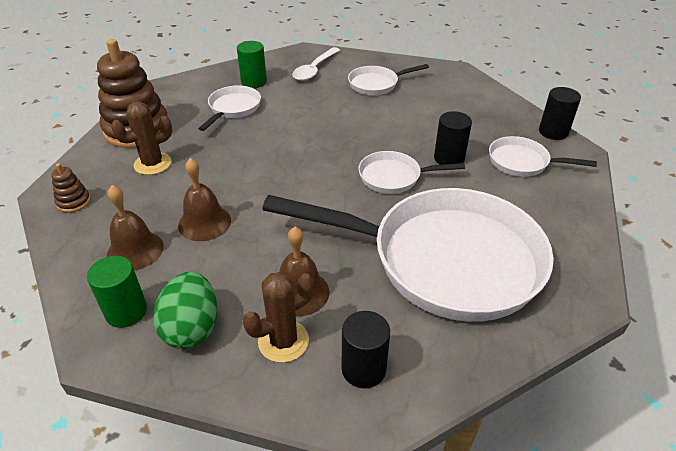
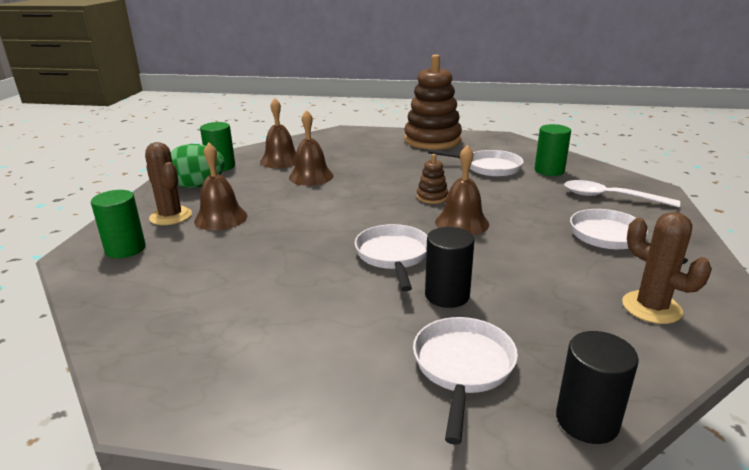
camera: 85 degrees right, 15 degrees down
(74, 202) = (334, 137): brown stacking toy -> brown stacking toy (432, 197)
(152, 164) = (385, 151): brown cactus -> brown cactus (651, 307)
(343, 138) = (462, 223): none -> brown bell
(363, 369) = (125, 249): black cylinder -> green cylinder
(443, 260) = (245, 288): white pan -> none

